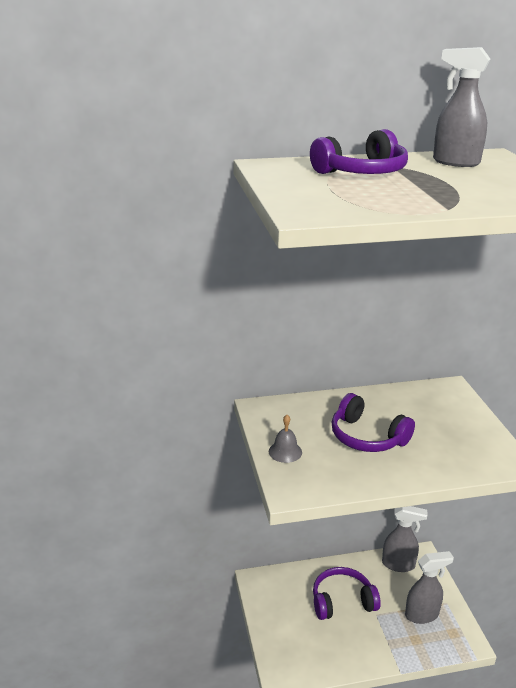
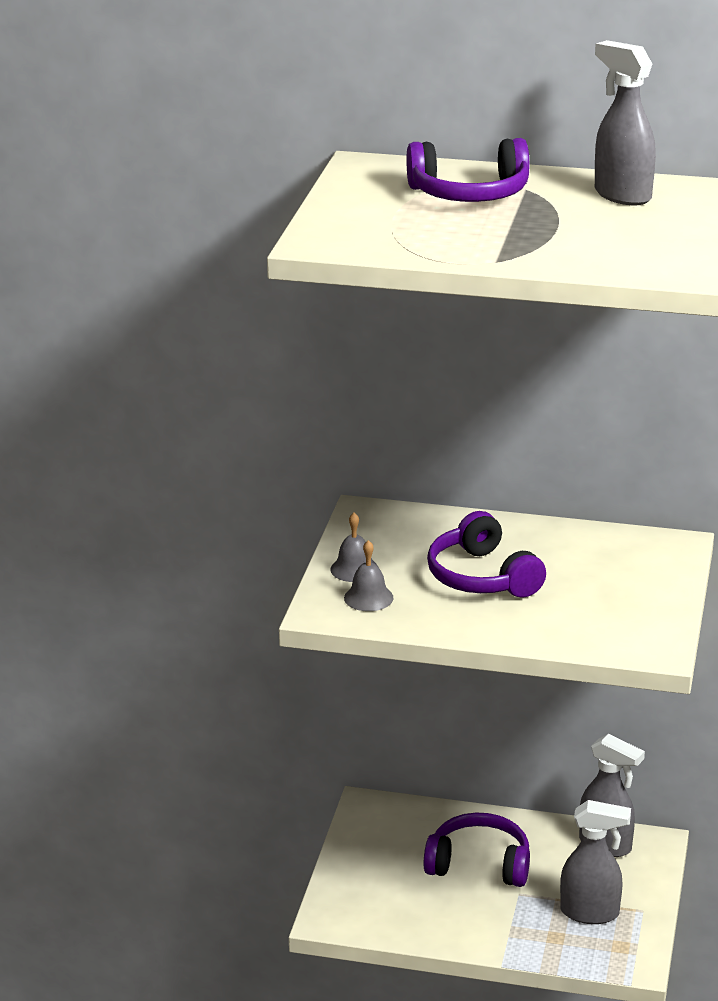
camera: 25 degrees right, 0 degrees up
(311, 471) = (368, 597): none -> grey bell

